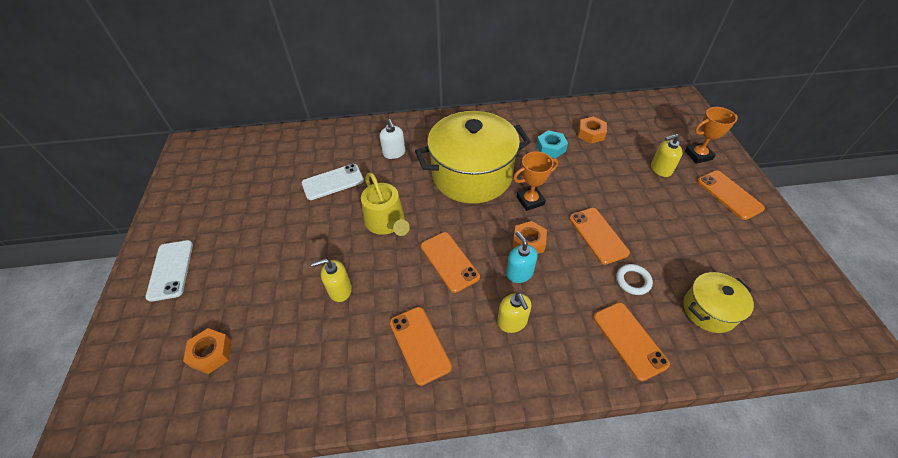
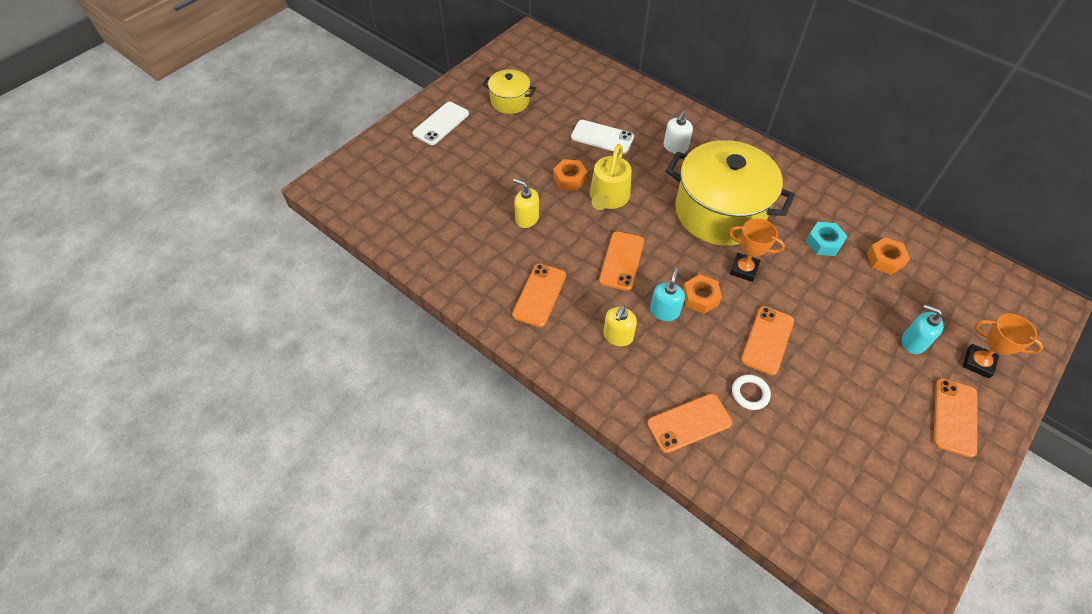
camera: 45 degrees right, 5 degrees up
(211, 353) = (418, 195): orange nut -> orange nut (570, 179)
(629, 340) = (689, 423): orange phone -> orange phone turned 45 degrees clockwise
(660, 169) = (913, 342): yellow soap dispenser -> turquoise soap dispenser
(709, 310) = (786, 466): yellow pot -> yellow pot (510, 101)

